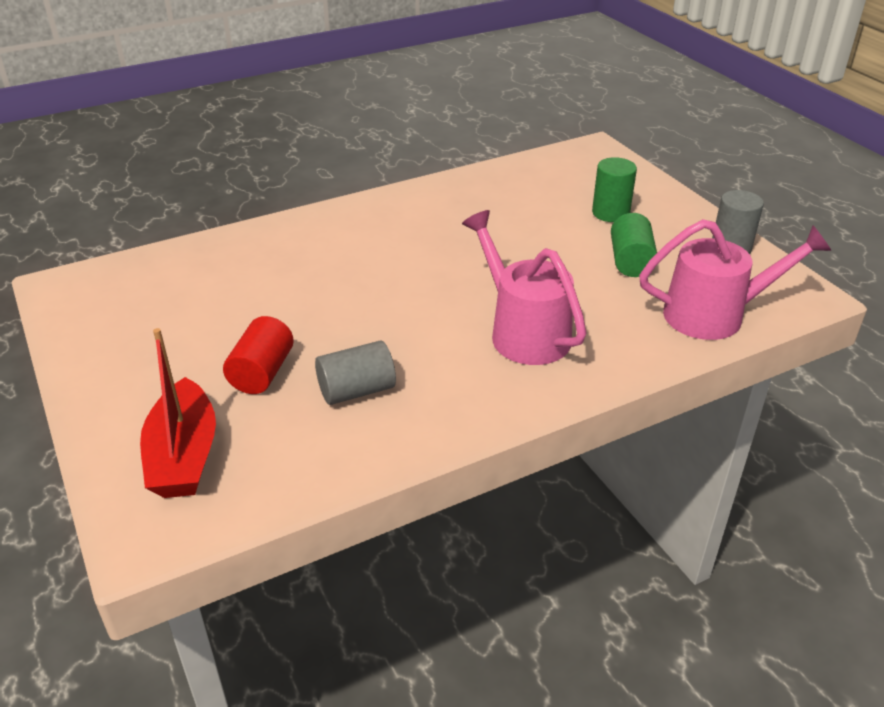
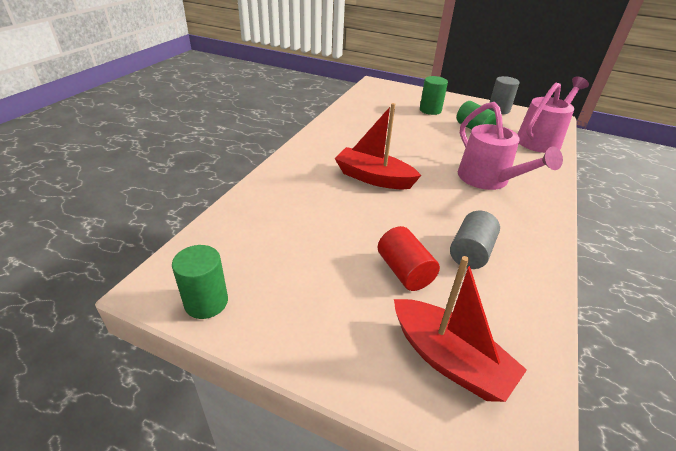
camera: 40 degrees left, 0 degrees up
(76, 314) = (206, 302): none -> green cylinder
(382, 271) = (373, 178): none -> red boat
(522, 331) = (489, 180): pink watering can -> pink watering can turned 135 degrees counterclockwise

